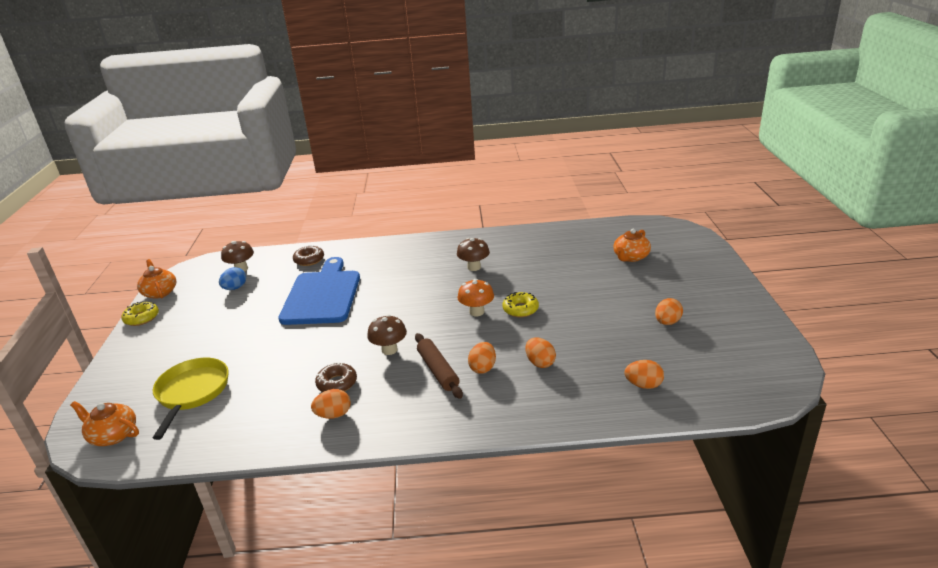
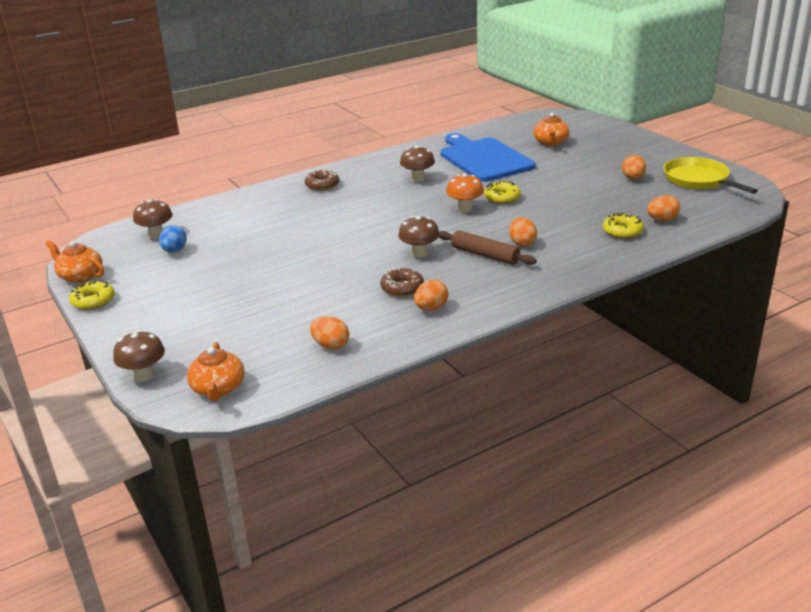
camera: 30 degrees left, 0 degrees up
(90, 401) = (144, 375): none -> brown mushroom
(113, 435) = (218, 389): orange teapot -> orange teapot turned 90 degrees counterclockwise
(192, 392) = (258, 336): yellow pan -> yellow pan (698, 180)
(309, 260) = (229, 210): brown donut -> brown donut (322, 185)
(322, 295) = (288, 233): blue cutting board -> blue cutting board (484, 159)
(540, 363) = (565, 227): orange egg -> orange egg (331, 345)
(588, 386) = (622, 231): none -> yellow donut

